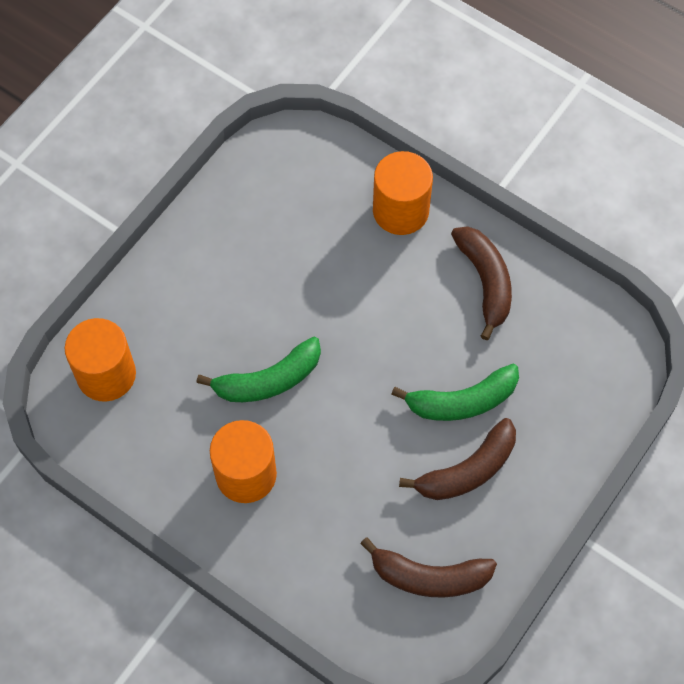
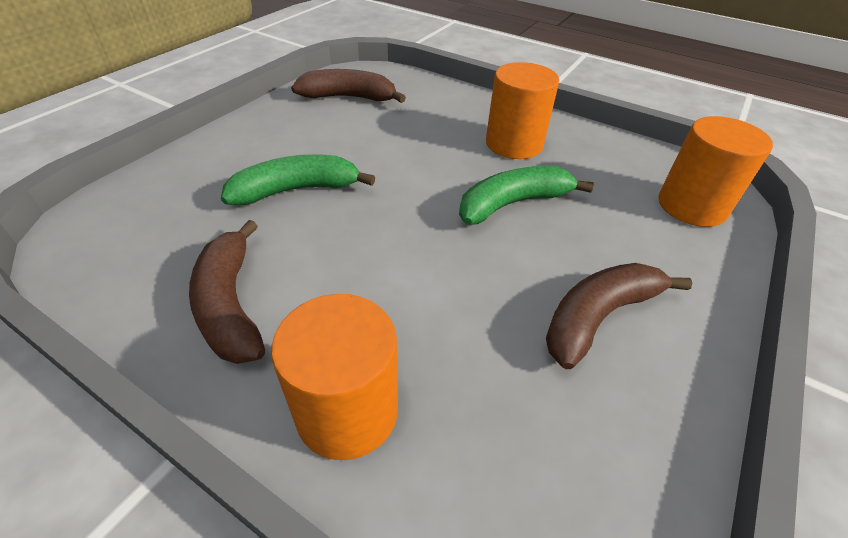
camera: 175 degrees right, 20 degrees down
(467, 470) = (303, 147): brown banana -> brown banana (599, 317)

